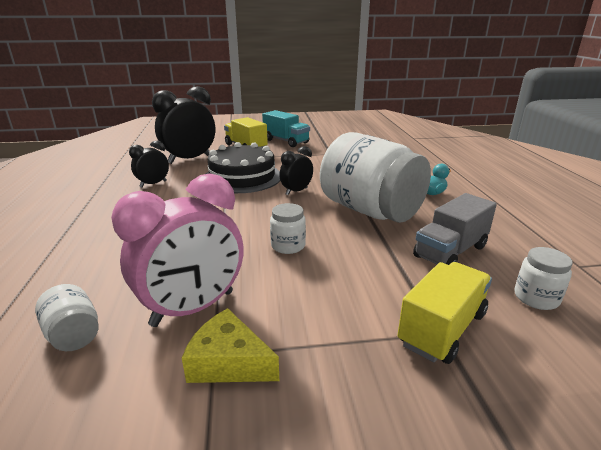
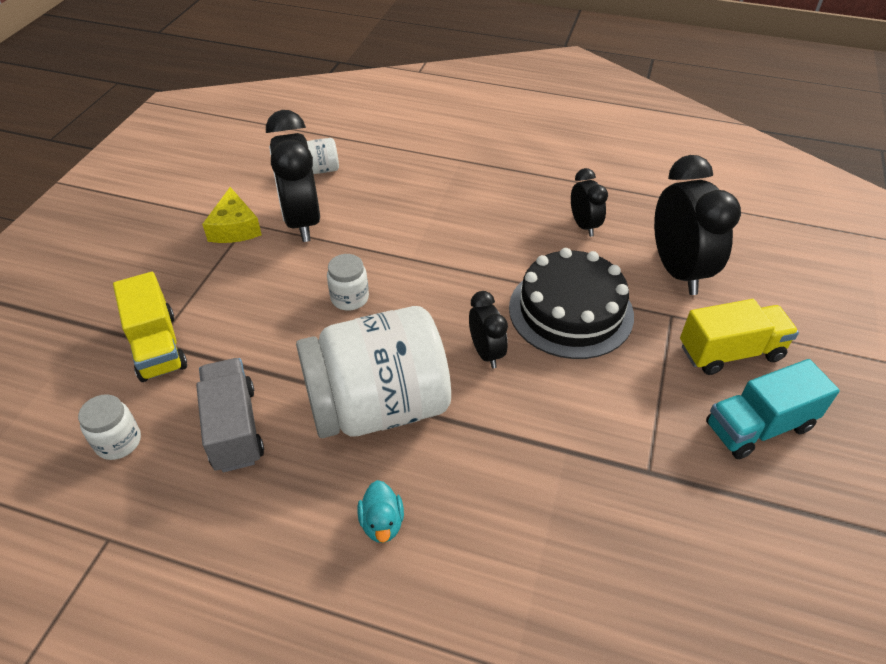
camera: 115 degrees right, 20 degrees up
(193, 308) = (302, 221): pink clock -> black clock
(228, 362) = (234, 228): yellow cheese -> yellow cheese turned 120 degrees clockwise

